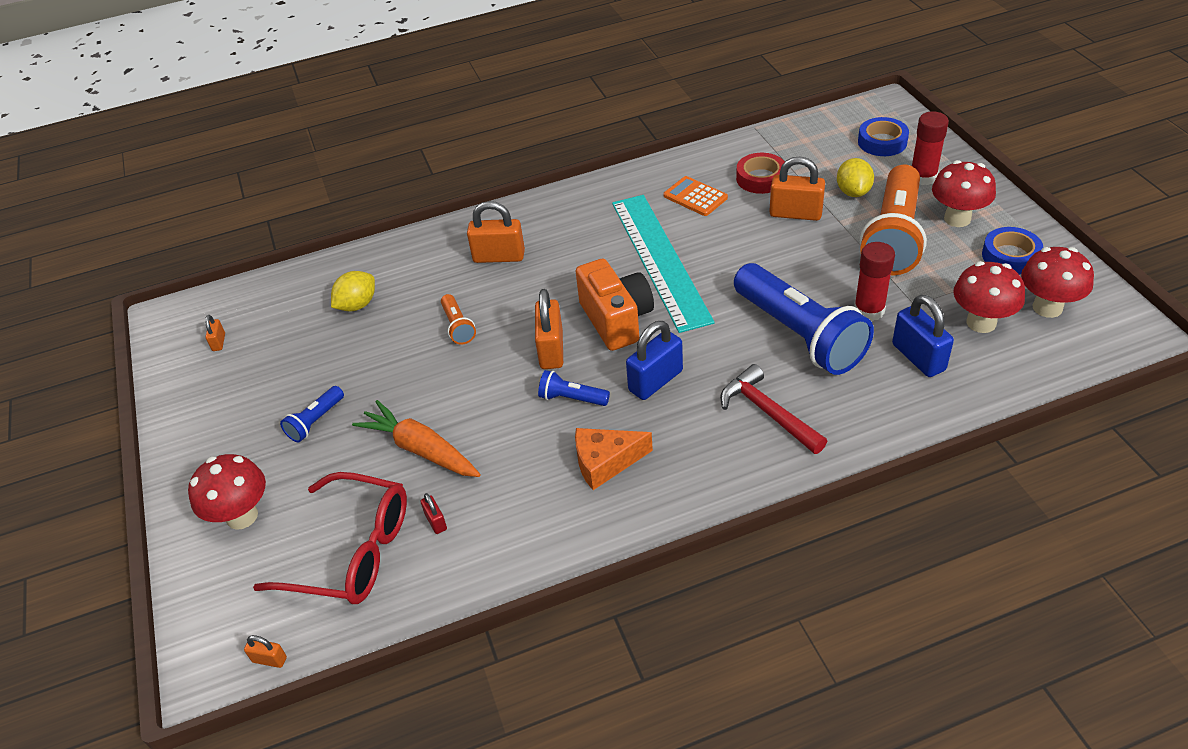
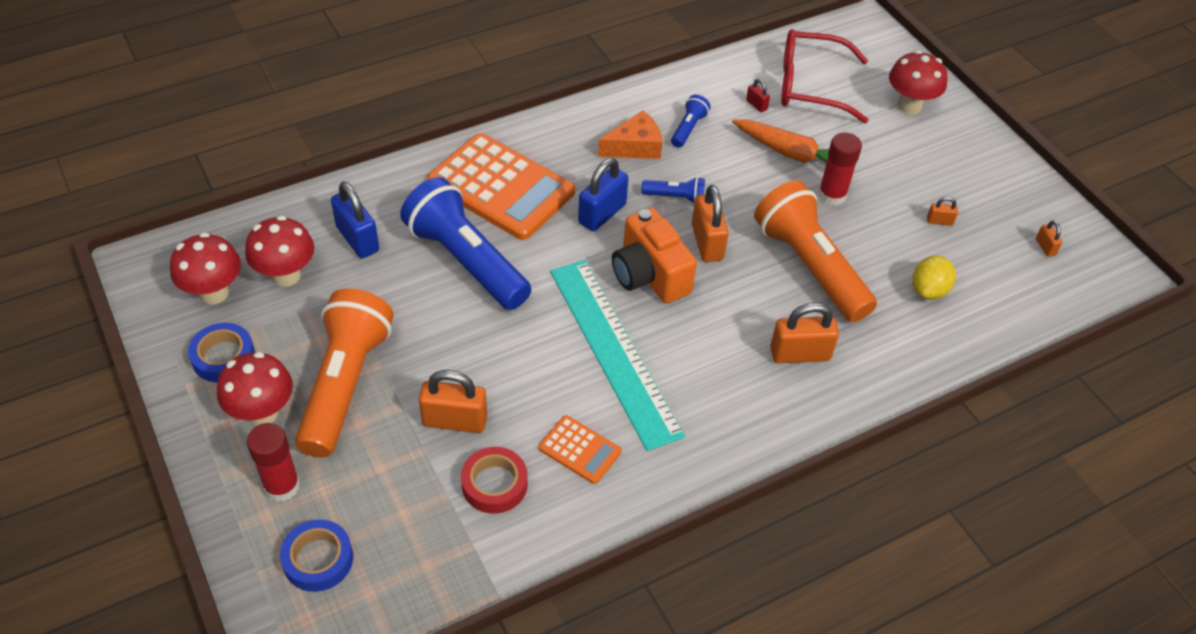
camera: 165 degrees right, 5 degrees up
(269, 659) = (831, 30): orange padlock -> orange padlock (939, 221)
(315, 421) = (897, 174): blue flashlight -> blue flashlight (688, 128)
(458, 327) = (809, 266): orange flashlight -> orange flashlight, size x2.30
(768, 412) = (501, 187): red hammer -> orange calculator
(853, 192) = (377, 458): yellow lemon -> none
(869, 310) = (393, 288): red glue stick -> red glue stick (832, 195)

